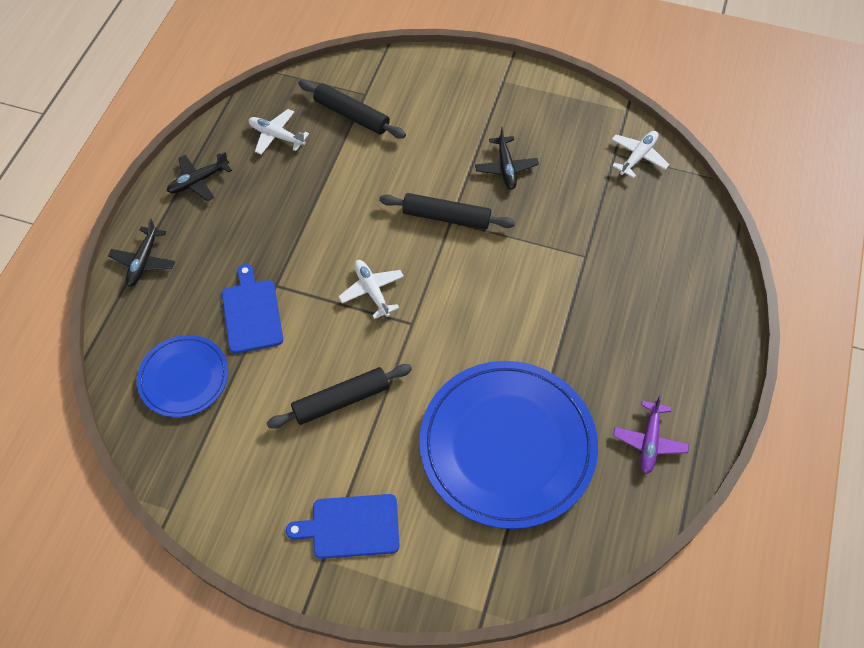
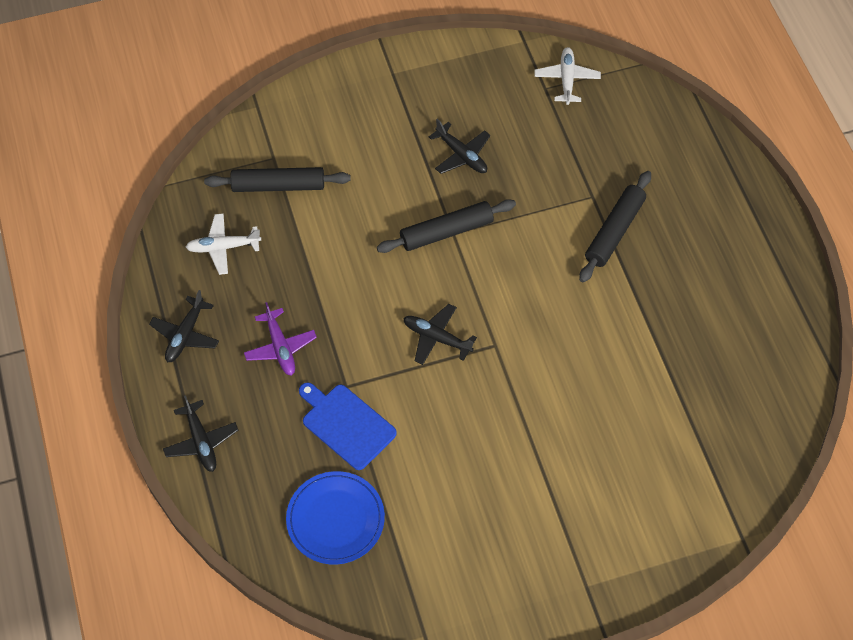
camera: 35 degrees left, 0 degrees up
(341, 400) = (491, 449): black rolling pin -> black rolling pin (614, 231)
(351, 526) = (586, 545): blue cutting board -> none
(372, 291) = (436, 338): white plane -> black plane
(507, 445) = (656, 397): blue plate -> none
(649, 441) = (761, 322): purple plane -> purple plane (280, 347)

